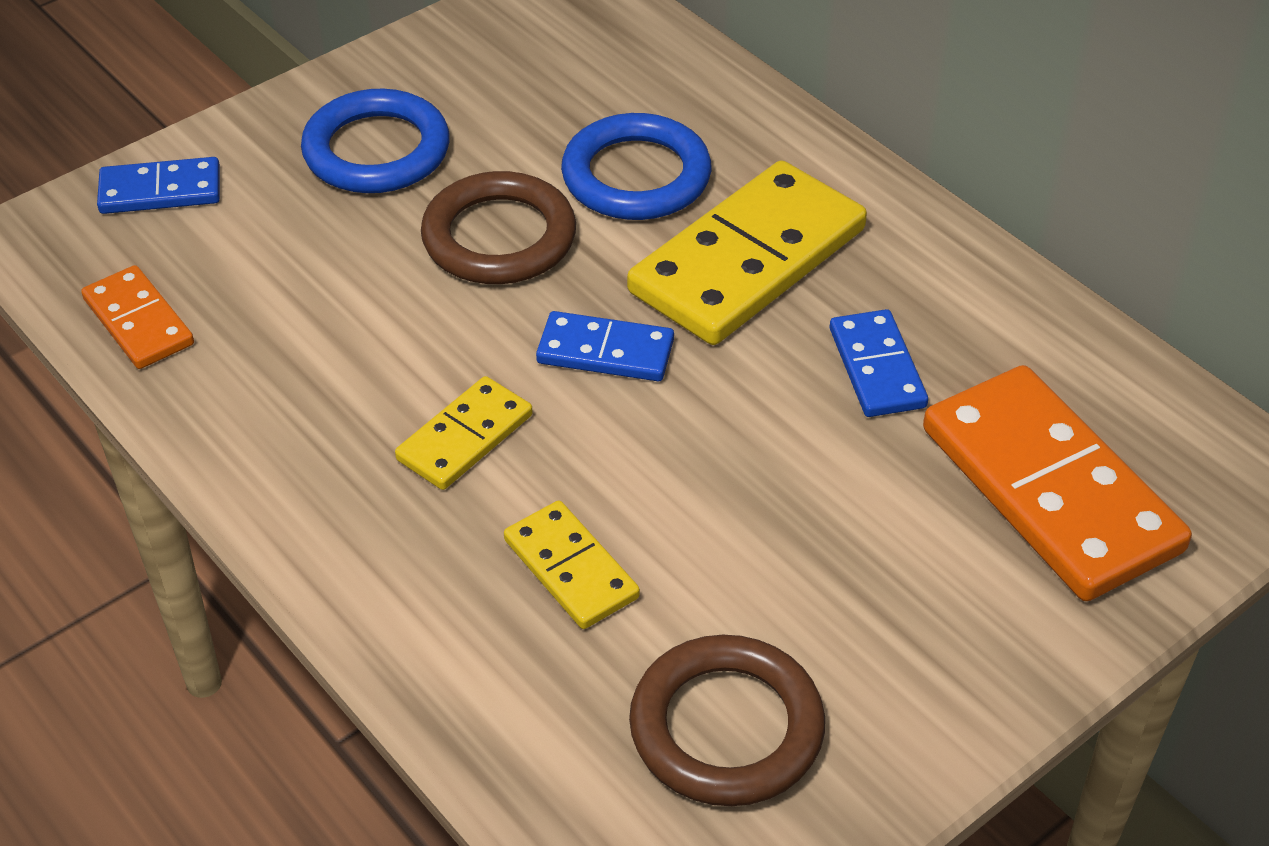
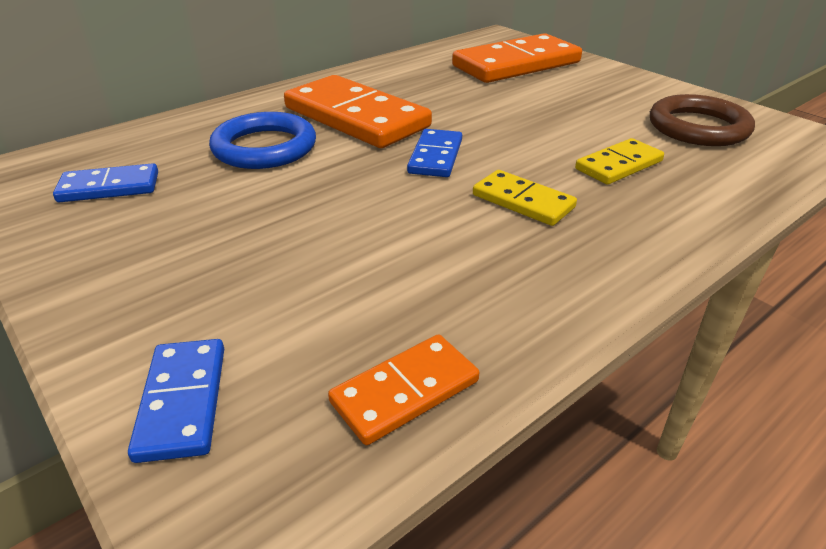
camera: 90 degrees left, 10 degrees down
(376, 150) = (183, 254): blue ring -> none
(499, 237) = (316, 194): brown ring -> none
(747, 260) = (356, 117): yellow domino -> orange domino
(877, 368) = (443, 91): blue domino -> blue domino (109, 187)

